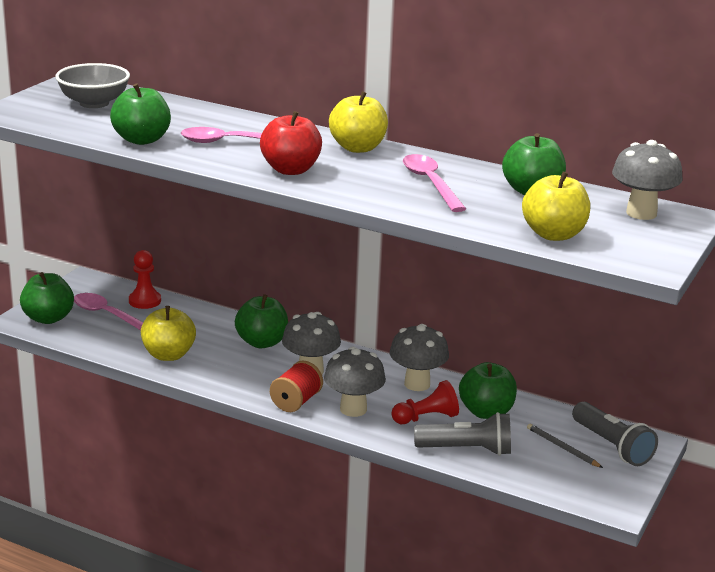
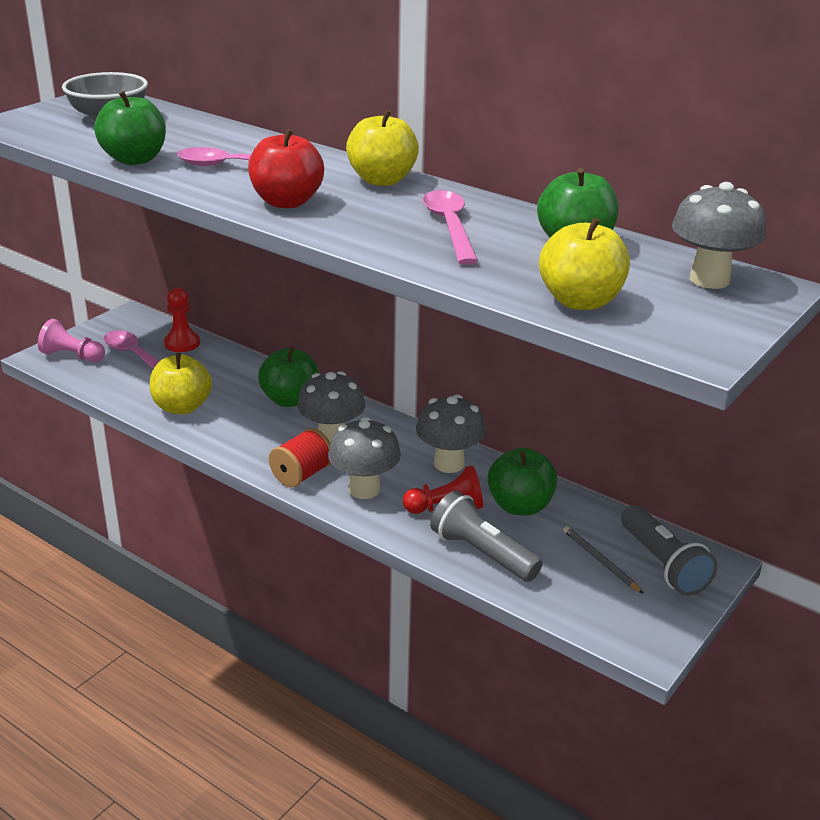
camera: 10 degrees right, 5 degrees up
(48, 318) = (72, 356): green apple -> pink pawn
(467, 450) = (482, 553): grey flashlight -> grey flashlight turned 150 degrees counterclockwise

